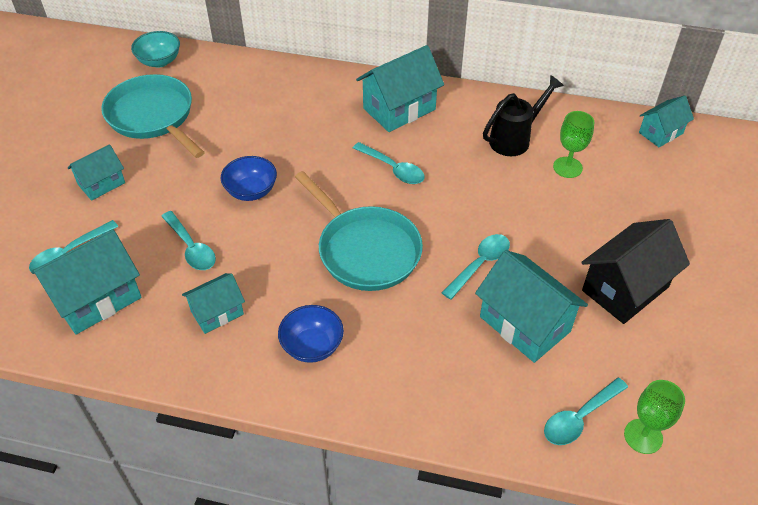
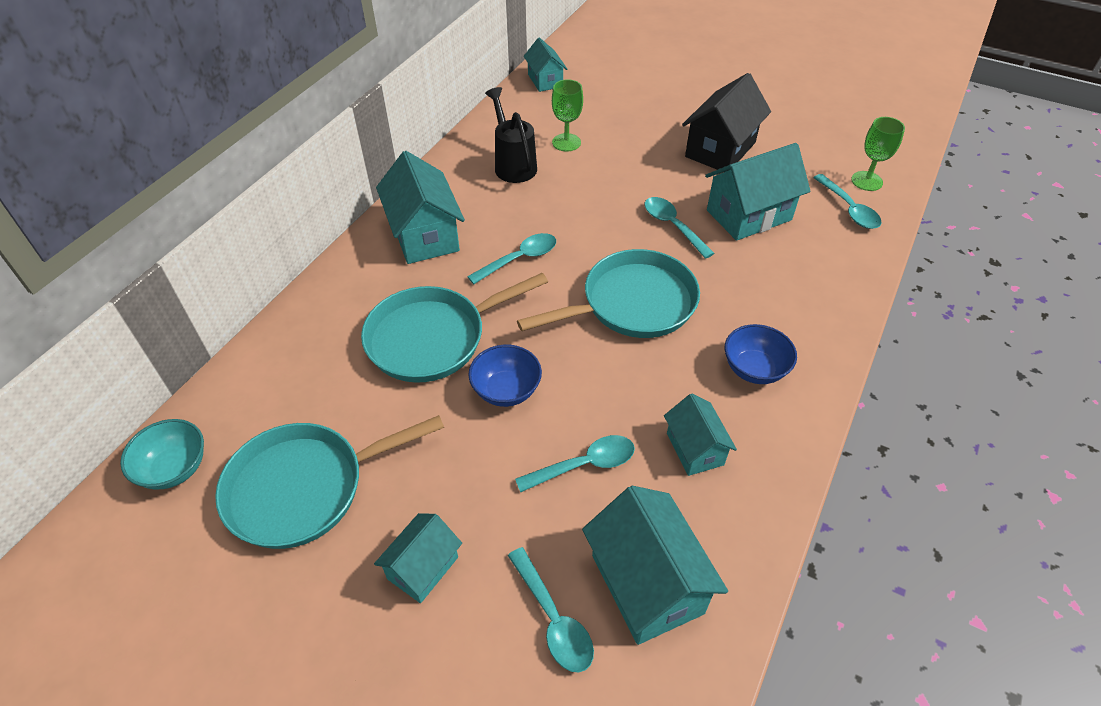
camera: 75 degrees left, 0 degrees up
(101, 184) = (423, 568): turquoise house -> turquoise house turned 60 degrees clockwise
(291, 141) = (433, 338): none -> turquoise pan
(625, 289) = (720, 149): black house -> black house turned 60 degrees clockwise

